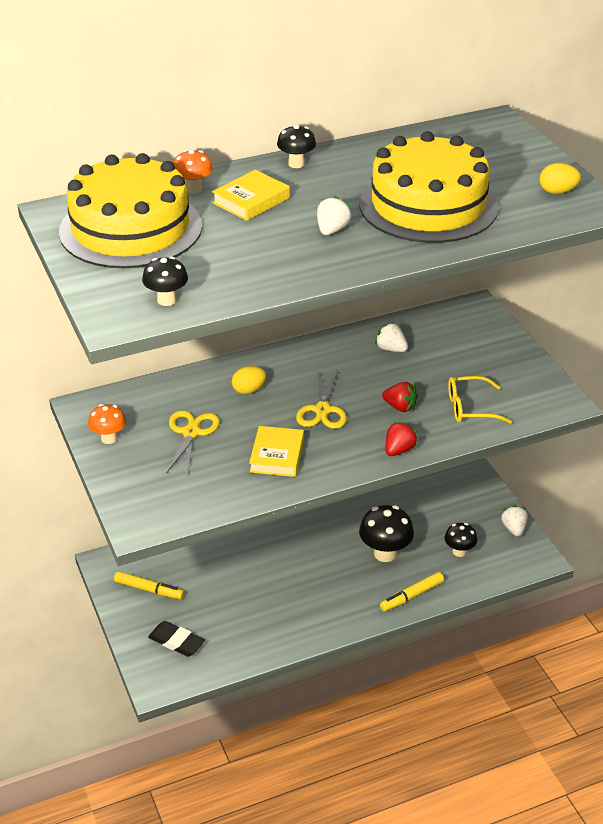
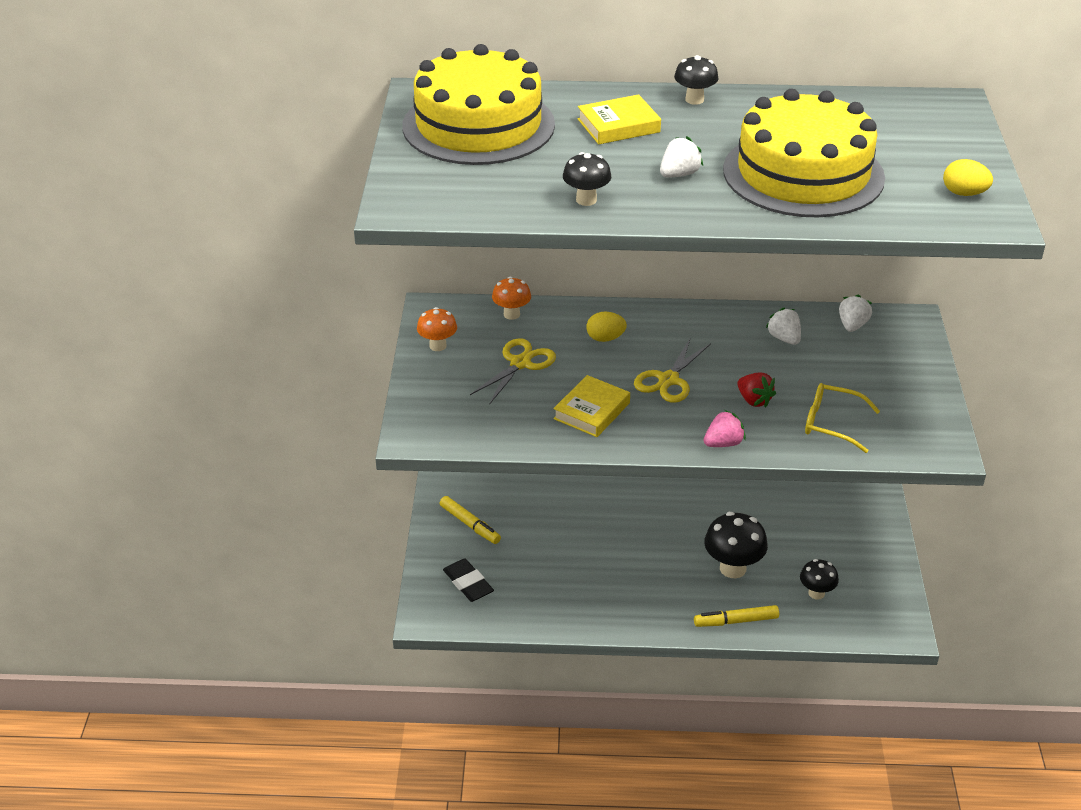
camera: 25 degrees right, 0 degrees up
(167, 300) = (460, 201): black mushroom -> black mushroom (586, 200)
(193, 189) = (569, 101): orange mushroom -> orange mushroom (511, 314)
(399, 450) = (723, 443): red strawberry -> pink strawberry
(513, 528) = (893, 589): white strawberry -> white strawberry (852, 325)

